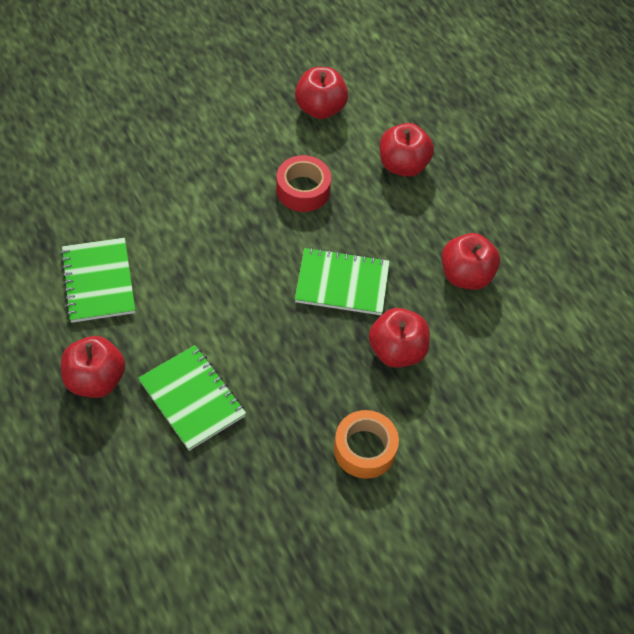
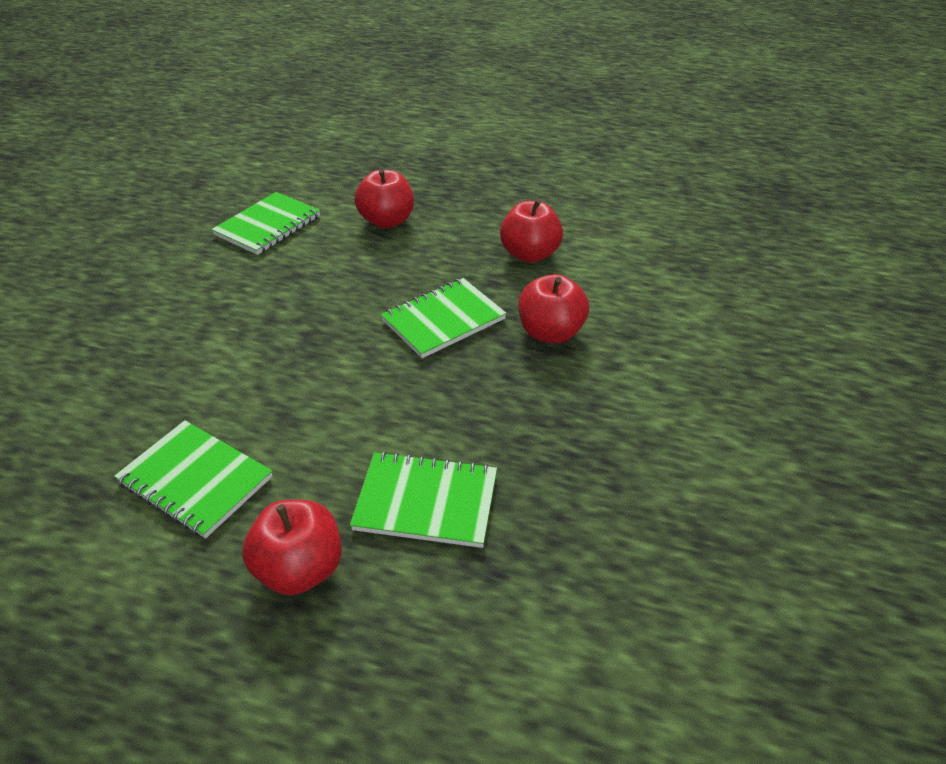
camera: 40 degrees left, 15 degrees down
(303, 190) = (323, 282): red tape -> none
(320, 108) = (268, 226): red apple -> green notebook
(364, 449) = (626, 416): orange tape -> none

